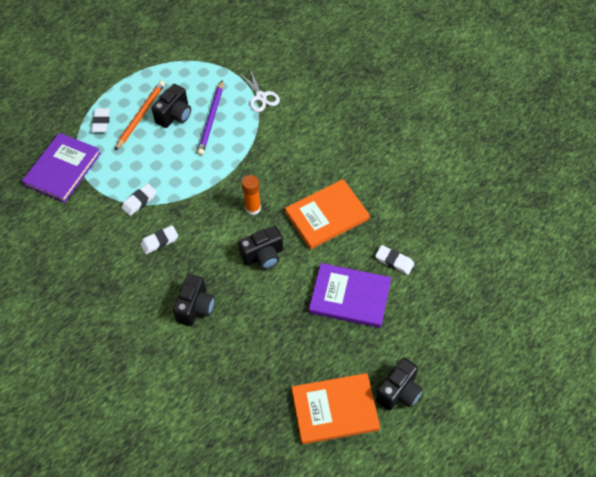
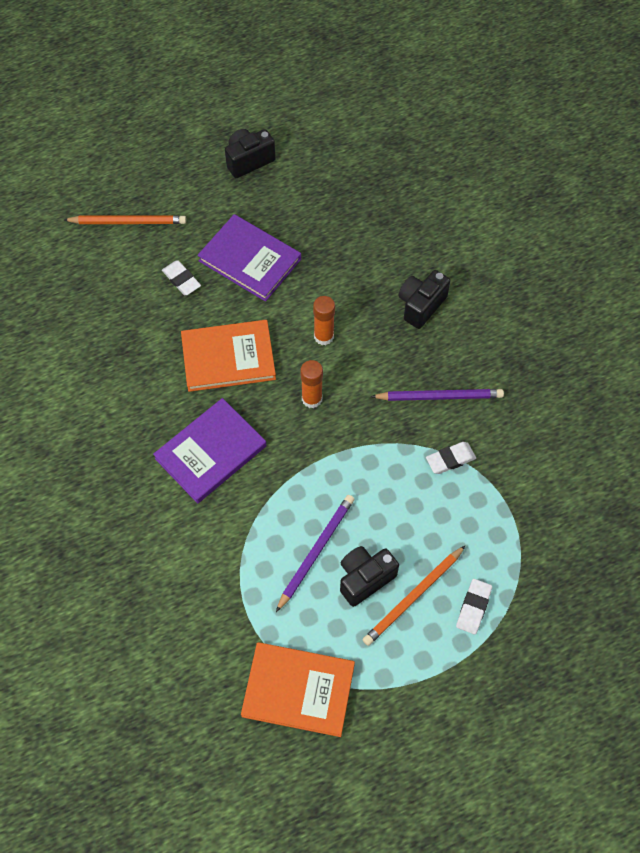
camera: 160 degrees left, 5 degrees up
(63, 169) = (543, 546): purple book -> purple book (210, 452)
(159, 241) = (439, 396): white eraser -> purple pencil
(261, 97) = (231, 564): white scissors -> none
(263, 256) = (324, 336): black camera -> orange glue stick
(335, 410) = (317, 166): orange book -> orange book (298, 690)
(466, 294) = (128, 222): none -> orange pencil

